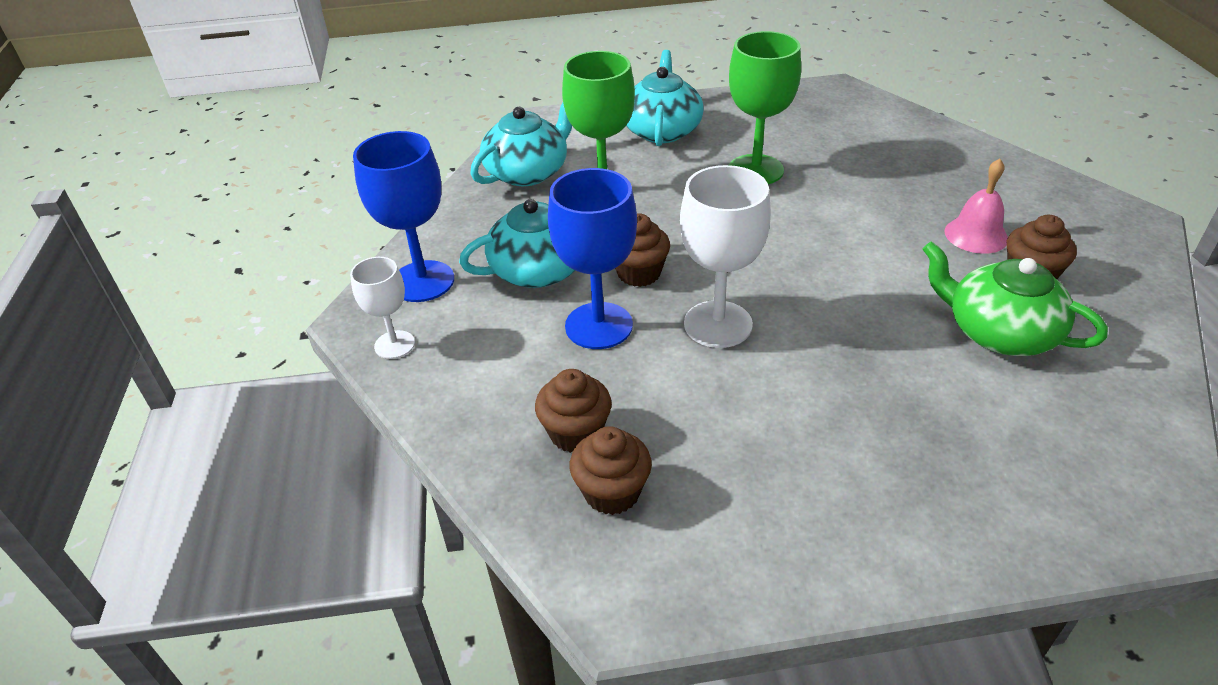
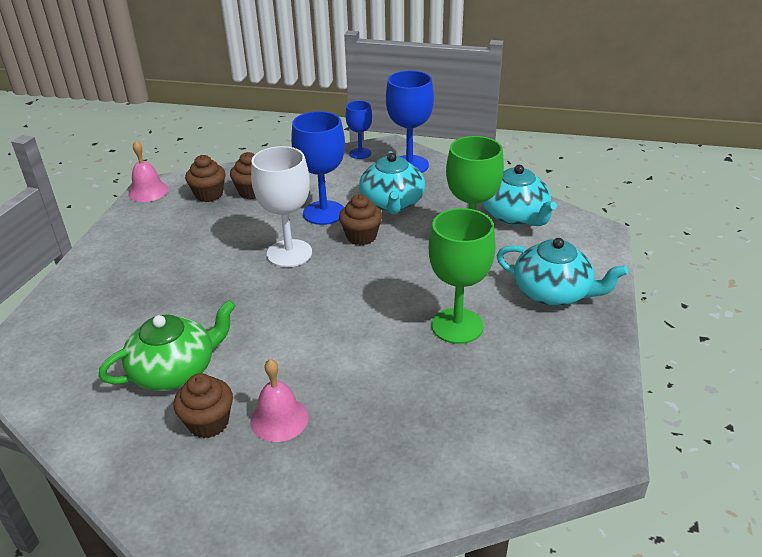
camera: 110 degrees right, 5 degrees down
(394, 345) = (360, 153): white goblet -> blue goblet
(645, 606) = (148, 191): none -> pink bell

